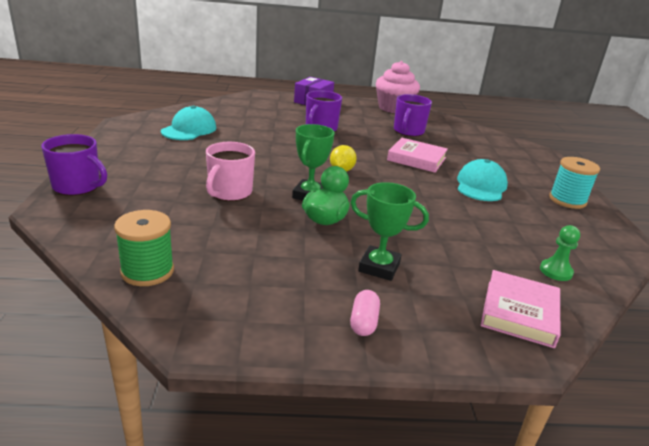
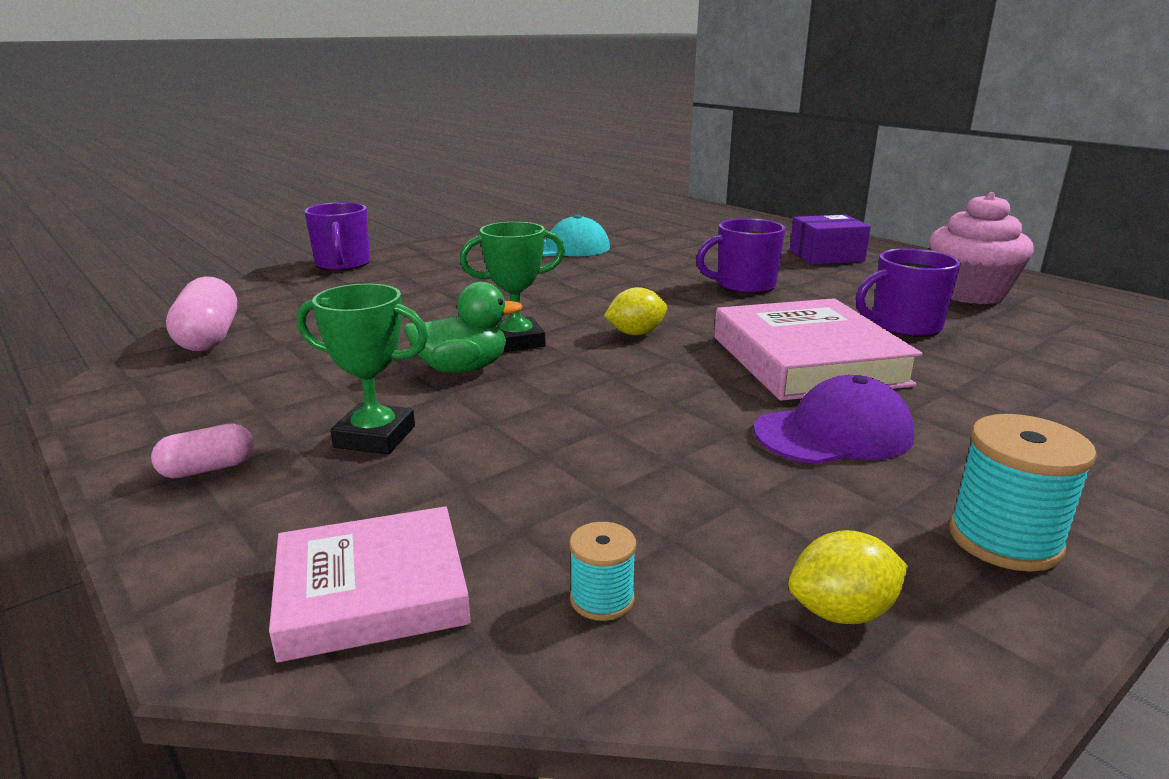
camera: 55 degrees right, 5 degrees down
(147, 271) = (209, 338): green spool -> pink capsule
(229, 192) = (442, 309): pink mug -> none
(379, 267) = (375, 437): green trophy -> green trophy turned 60 degrees counterclockwise
(416, 159) = (807, 360): pink book -> pink book, size x1.53
(481, 186) = (834, 433): turquoise cap -> purple cap
(555, 271) = (602, 599): green pawn -> turquoise spool
(587, 239) = (841, 612): none -> yellow lemon

